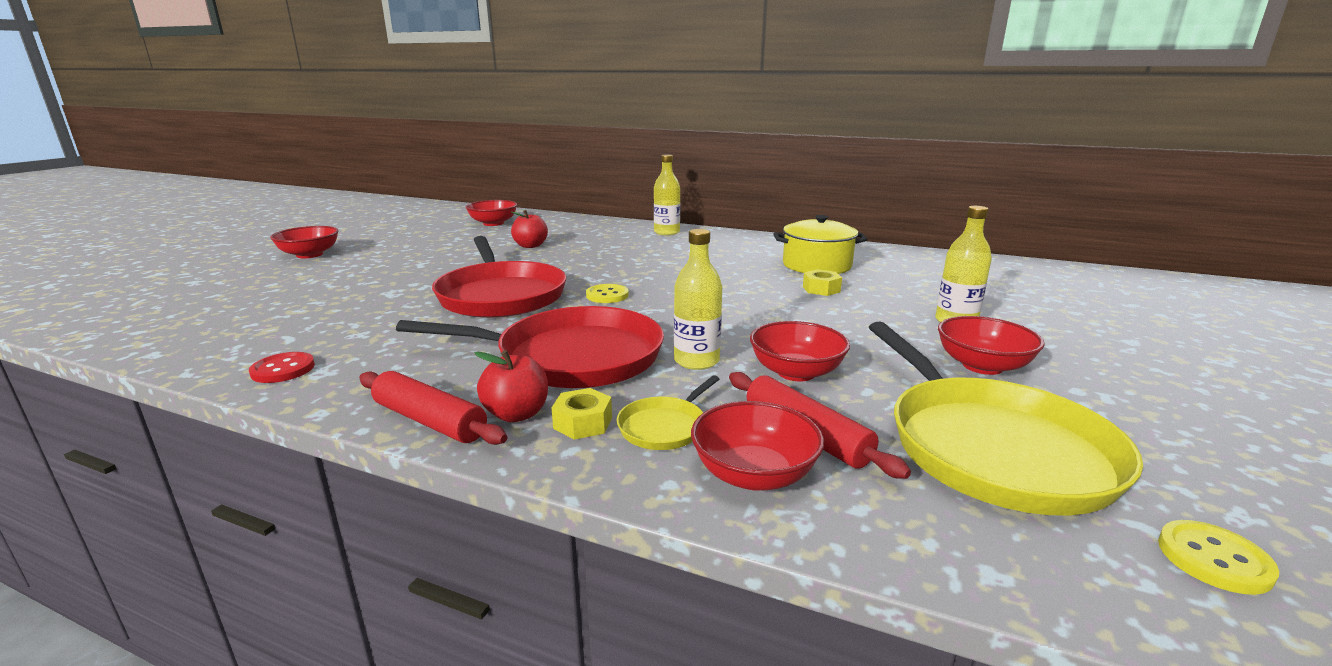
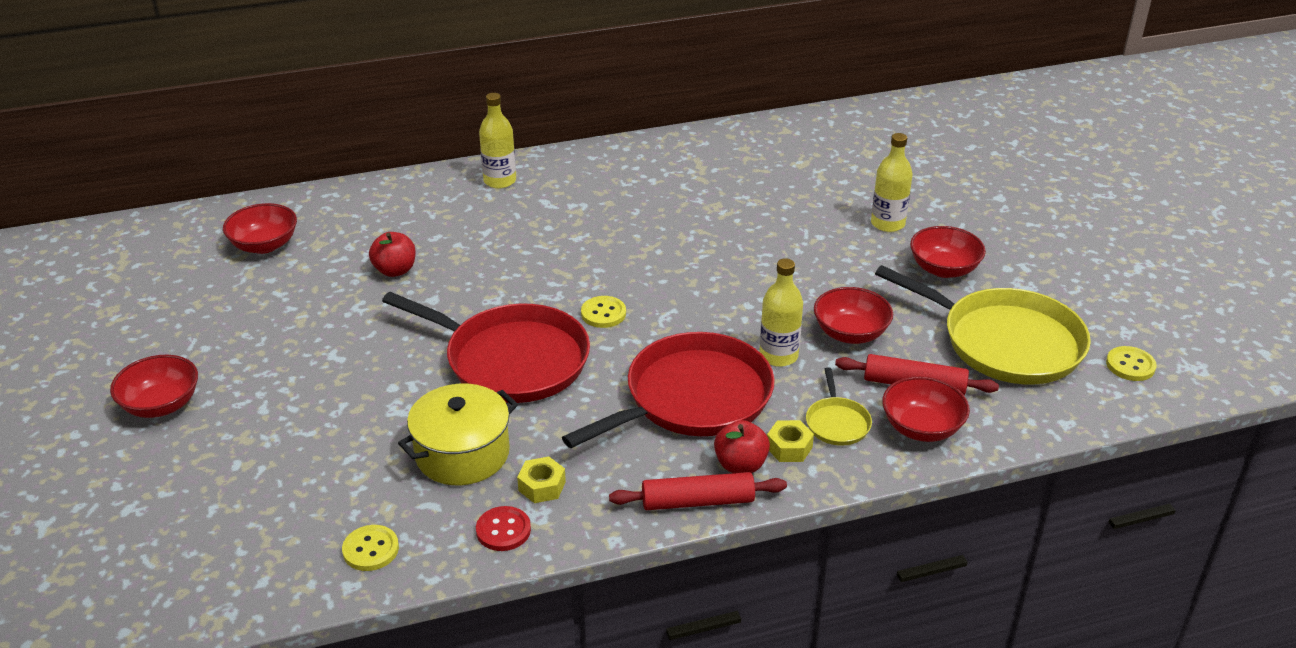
camera: 40 degrees left, 15 degrees up
(208, 343) = (371, 549): none -> yellow button
(816, 265) = (714, 184): yellow pot -> yellow pot (462, 454)
(821, 289) = (757, 222): yellow nut -> yellow nut (542, 486)

